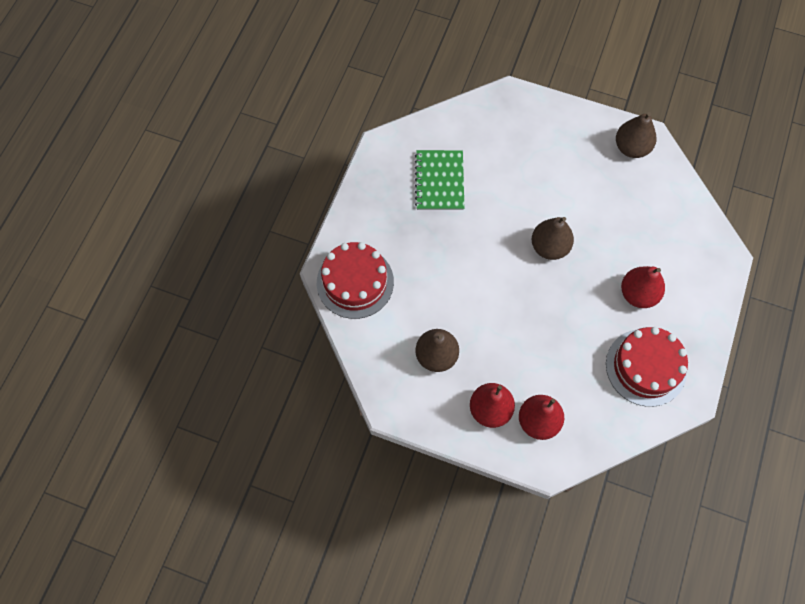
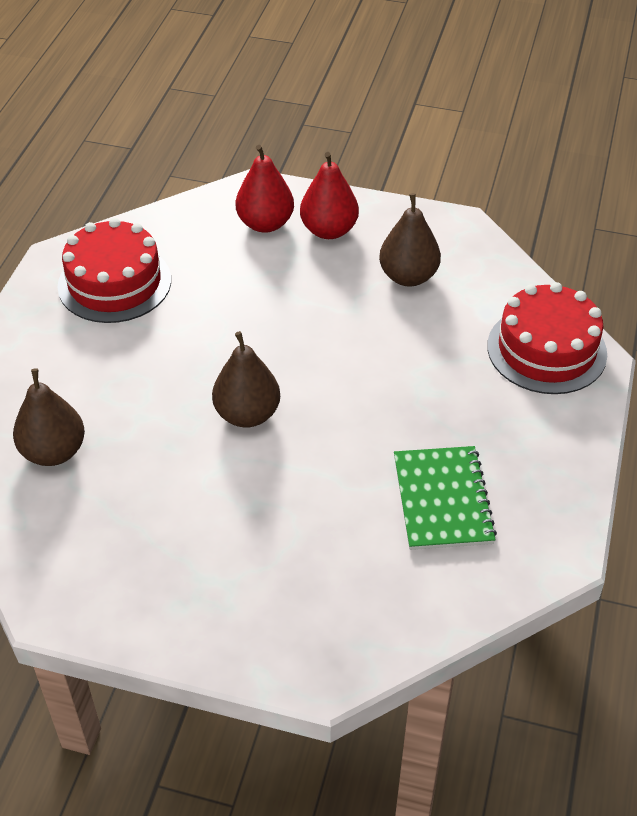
camera: 175 degrees right, 20 degrees down
(631, 148) = (86, 584): brown pear -> brown pear (54, 452)
(638, 294) = (112, 363): red pear -> none

